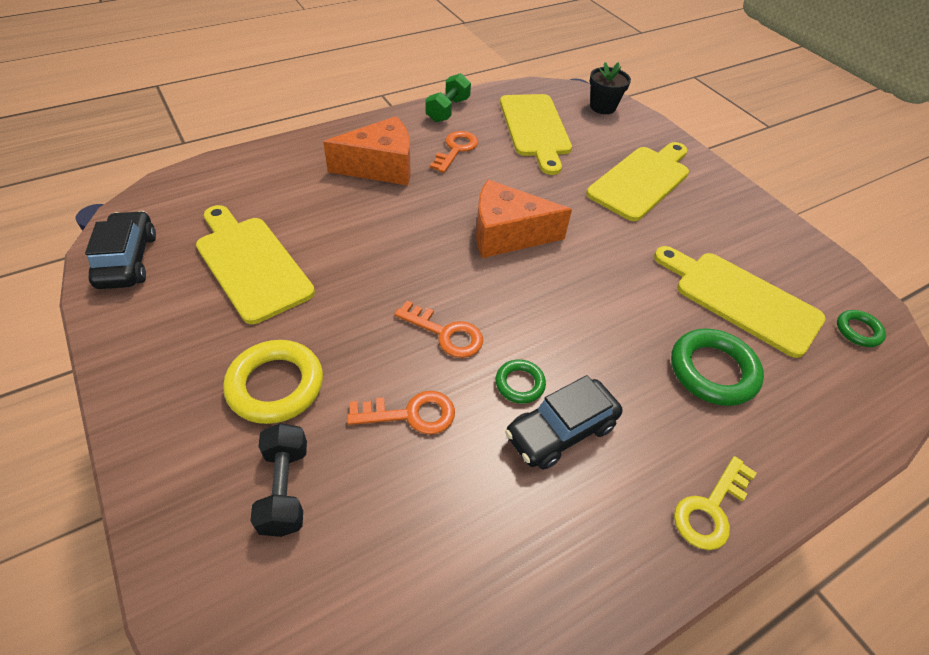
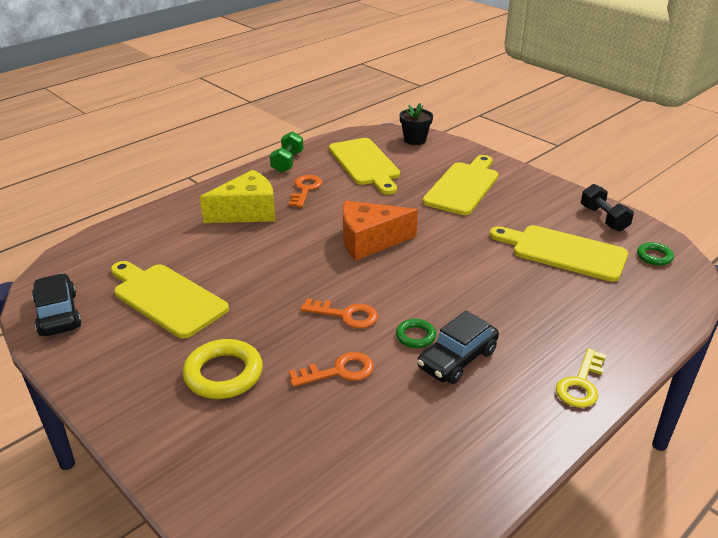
camera: 10 degrees left, 15 degrees down
(285, 488) = (260, 436): black dumbbell -> black dumbbell (603, 218)
(380, 167) = (247, 212): orange cheese -> yellow cheese
(712, 371) = (557, 301): green ring -> none

